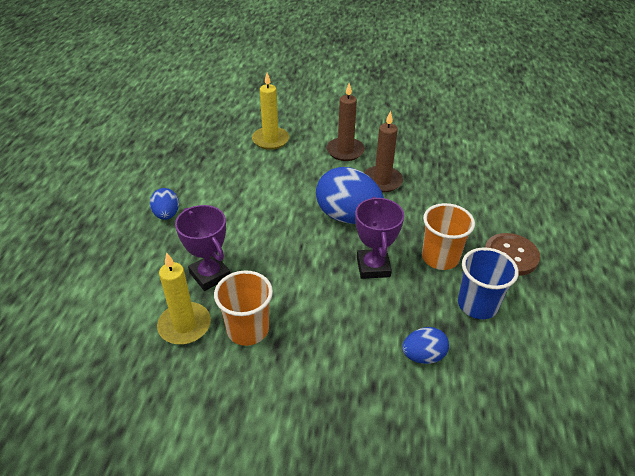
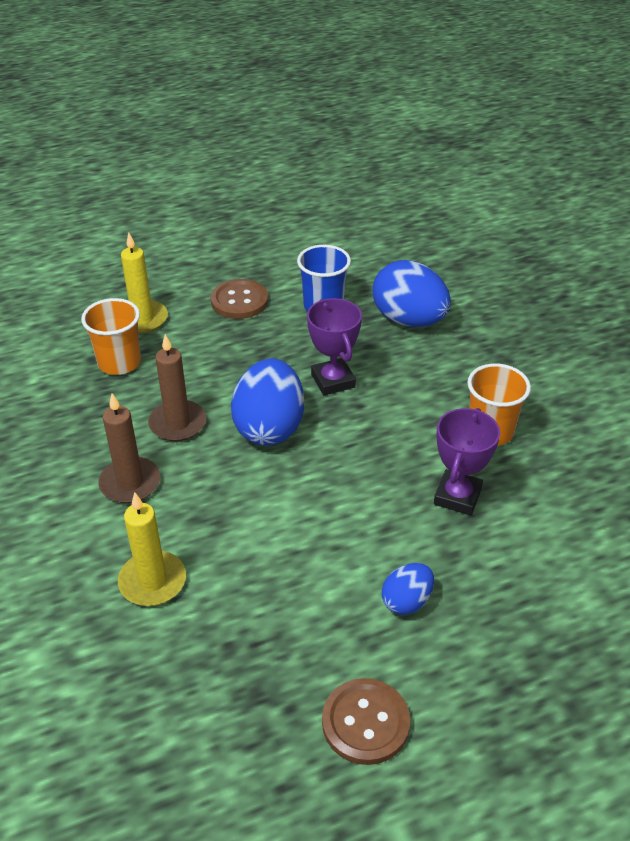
camera: 120 degrees left, 0 degrees up
(127, 173) = (365, 722): none -> brown button
(184, 325) = (532, 478): yellow candle -> yellow candle (142, 319)
(373, 267) = (333, 381): purple trophy -> purple trophy turned 75 degrees counterclockwise
(423, 356) = (409, 320): blue egg -> blue egg, size x1.90
(440, 258) = (280, 342): orange cup -> orange cup (119, 363)

